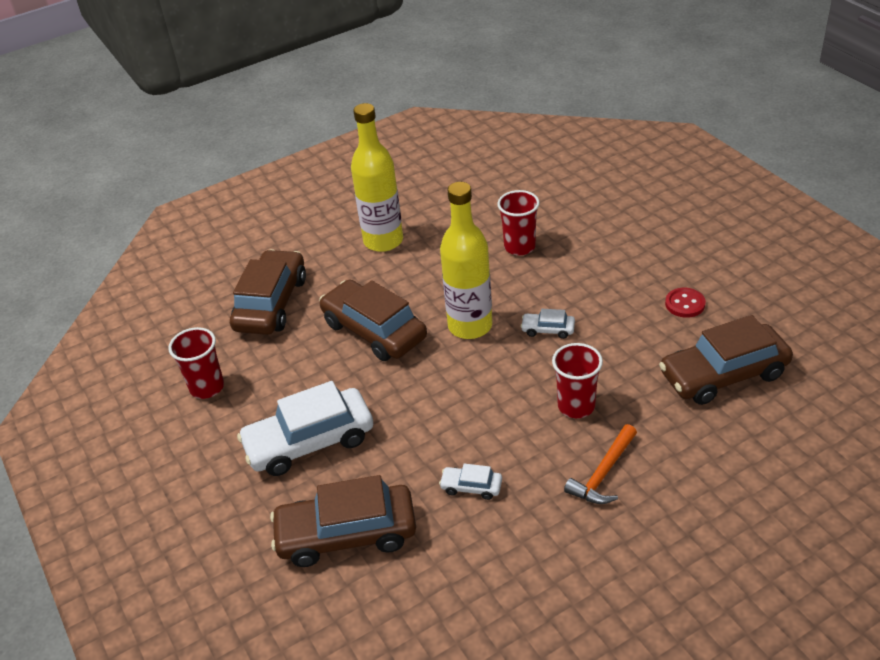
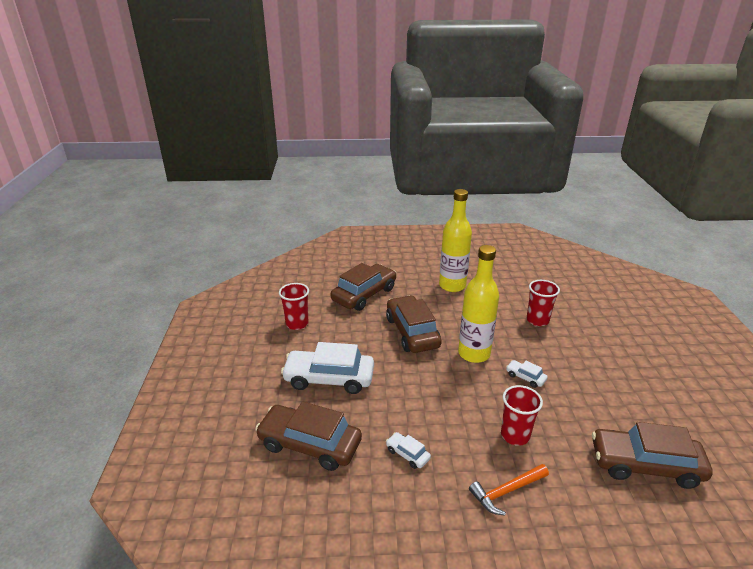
camera: 25 degrees right, 10 degrees down
(685, 304) = (640, 402): red button -> none

